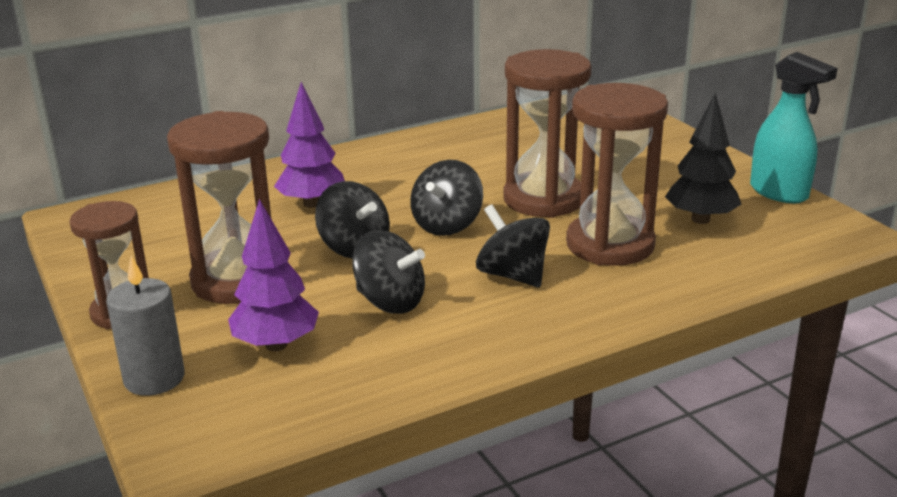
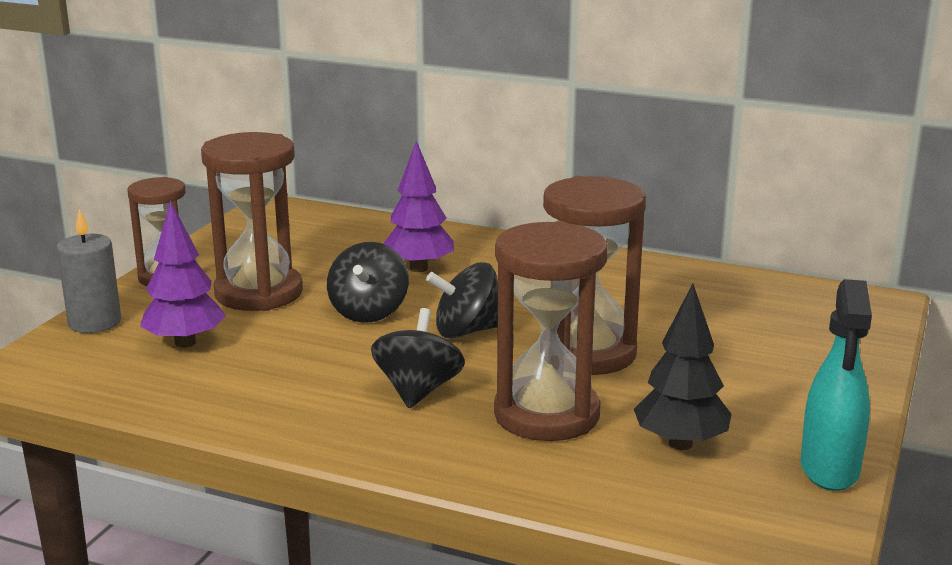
camera: 50 degrees right, 5 degrees down
(390, 302) = (302, 358): black spinning top -> none

